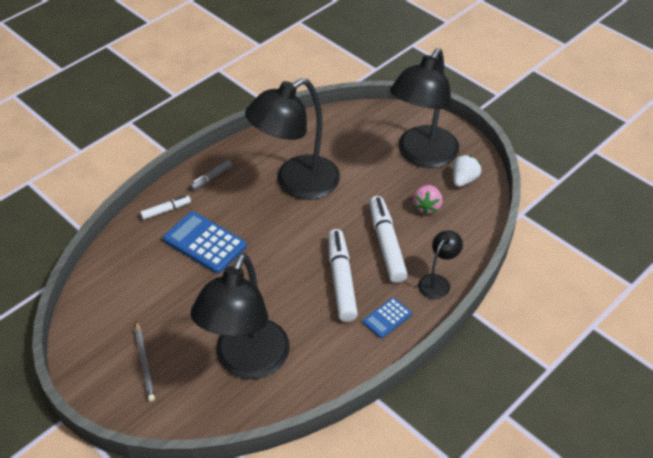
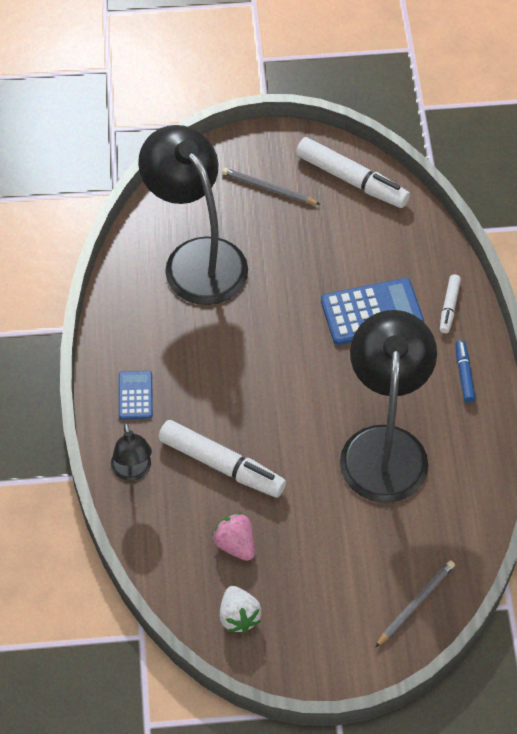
camera: 130 degrees right, 10 degrees up
(211, 178) = (464, 374): grey marker -> blue marker
(341, 280) = (215, 391): white marker -> white marker (351, 179)
(376, 122) = (415, 603): none -> grey pencil
(422, 156) = (315, 606): black lamp -> none

